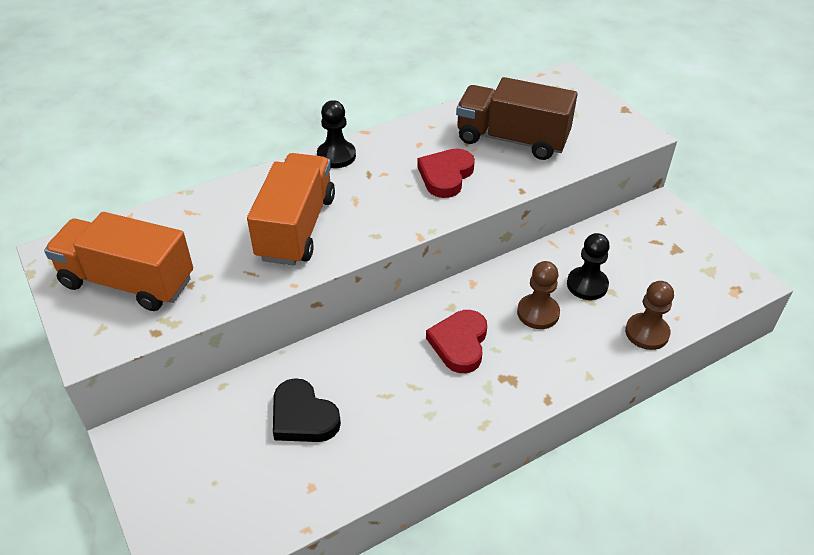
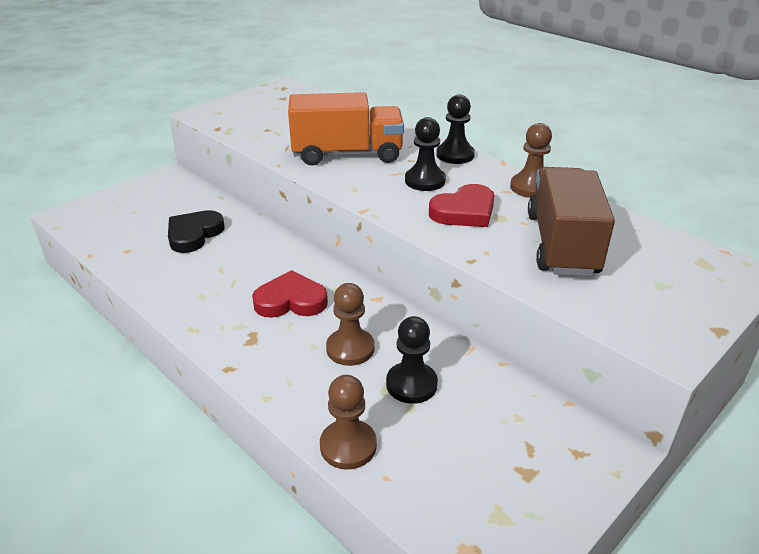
camera: 75 degrees right, 10 degrees down
(128, 282) = (263, 111): orange truck -> none
(380, 186) = (425, 181): none -> black pawn
(419, 129) = (531, 187): none -> brown pawn
(446, 176) = (464, 212): red heart -> red heart turned 135 degrees clockwise

